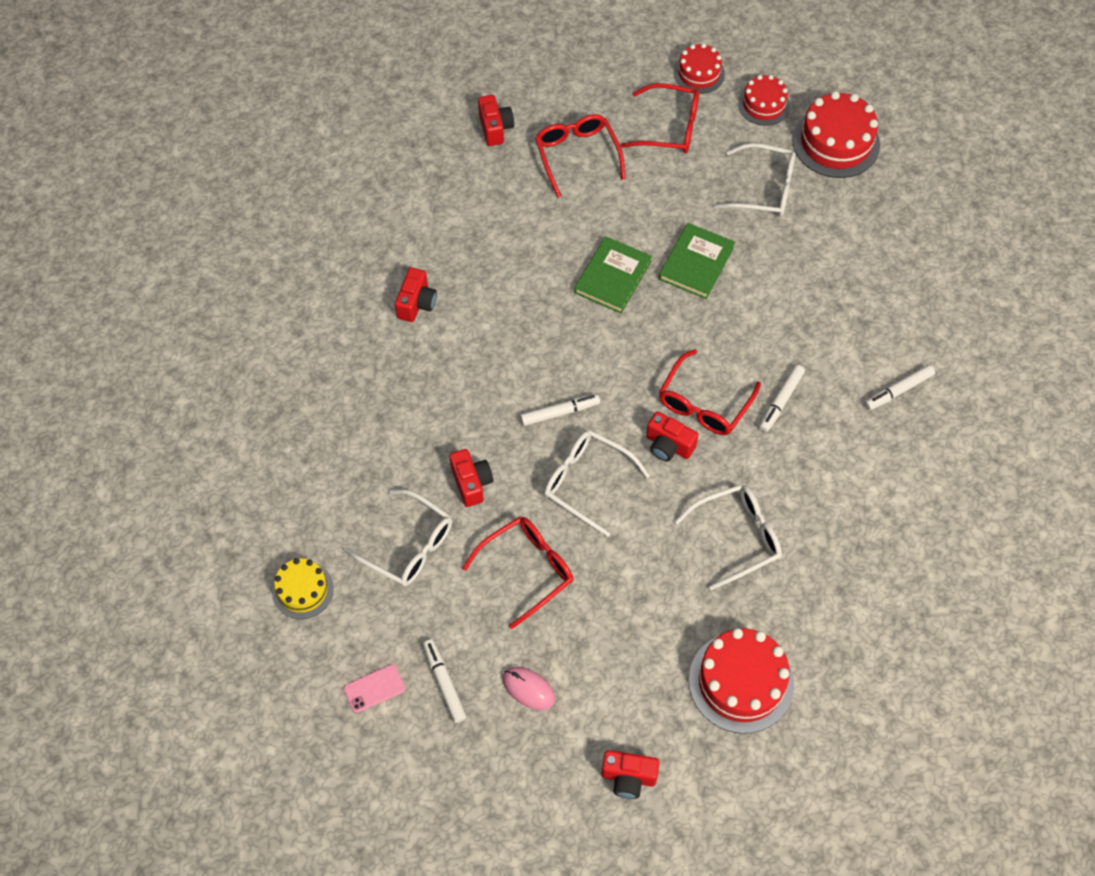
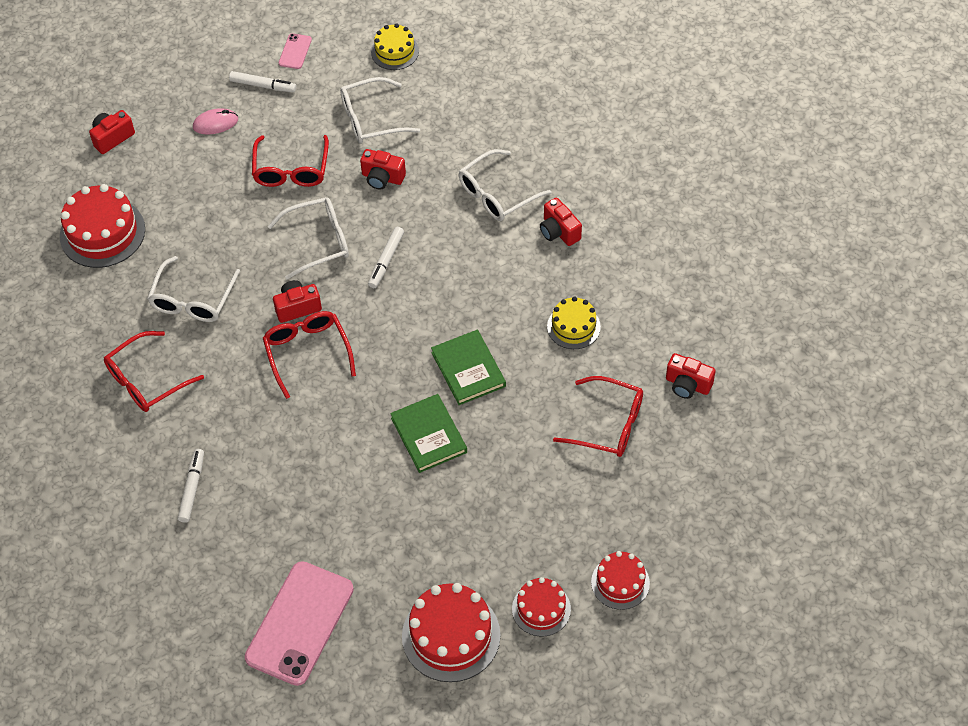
camera: 130 degrees right, 5 degrees down
(506, 232) = (573, 326): none -> yellow cake
(670, 128) = (579, 515): red glasses -> red glasses (146, 380)
(764, 189) = (453, 539): white glasses -> white glasses (496, 194)
(780, 401) = (261, 403): white marker -> none
(922, 237) = (299, 623): none -> pink phone

